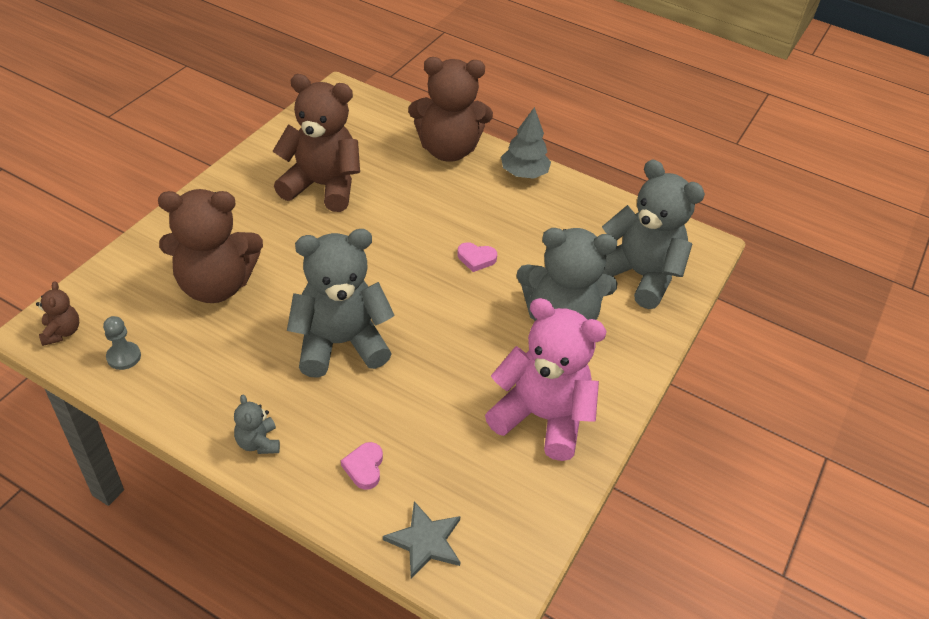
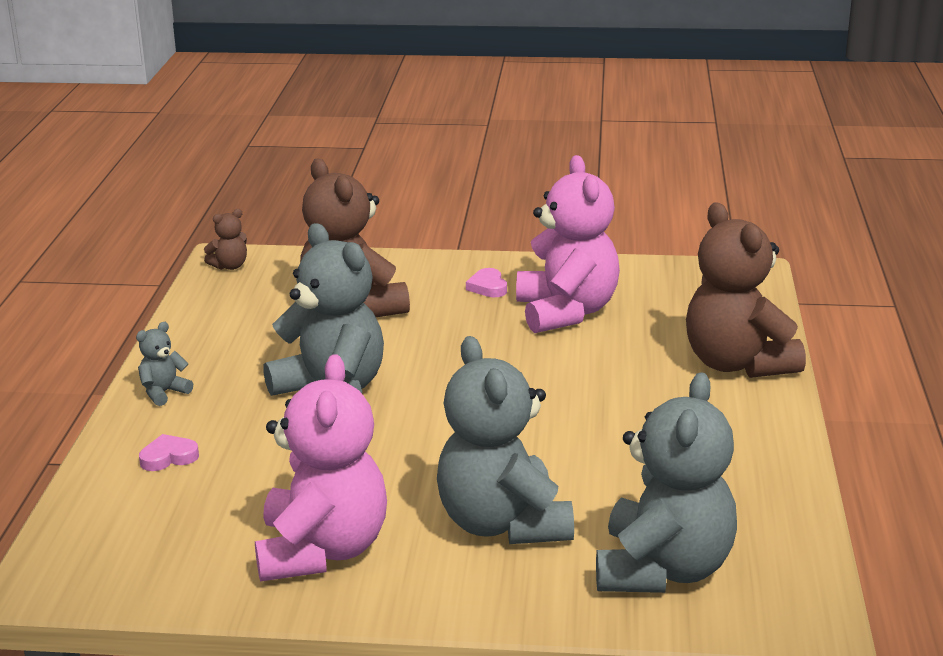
camera: 70 degrees right, 20 degrees down
(124, 357) = (222, 300): grey pawn -> none
(322, 186) = (566, 312): brown teddy bear -> pink teddy bear
(425, 541) = (92, 520): grey star -> none
(476, 258) = (553, 437): pink heart -> pink heart (488, 287)
(524, 173) = (765, 427): grey tree -> none

